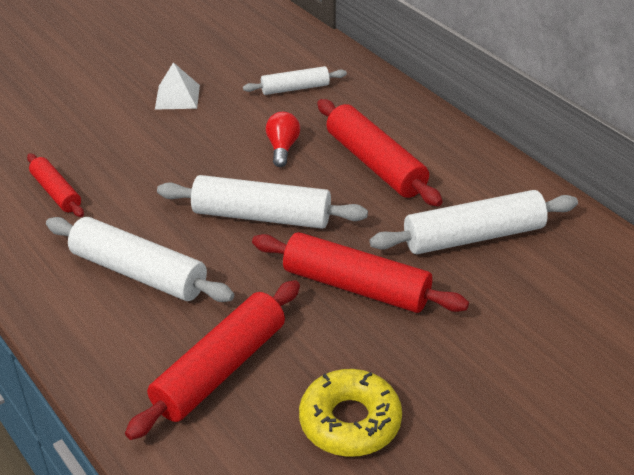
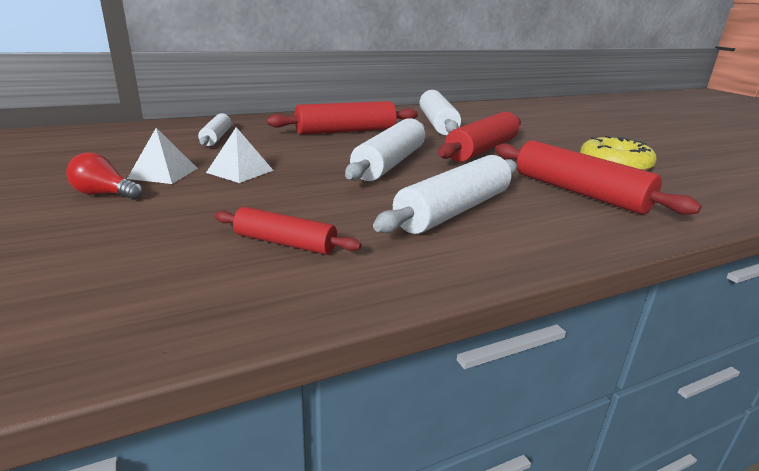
camera: 80 degrees left, 15 degrees down
(56, 192) = (285, 243): red rolling pin -> red rolling pin turned 45 degrees clockwise
(197, 132) = (240, 171): none -> white pyramid
(282, 148) = (300, 149): red light bulb -> red light bulb (105, 194)

